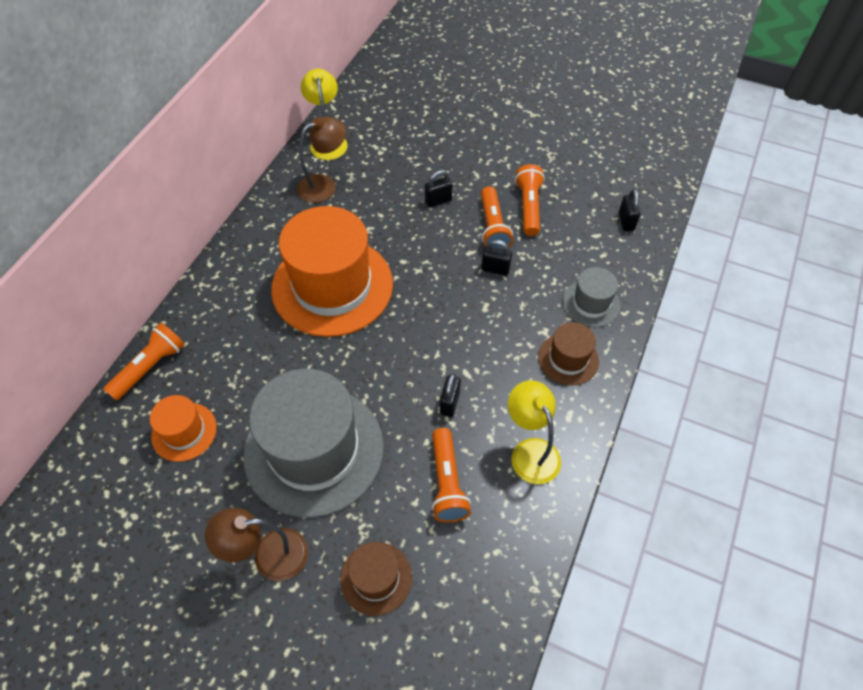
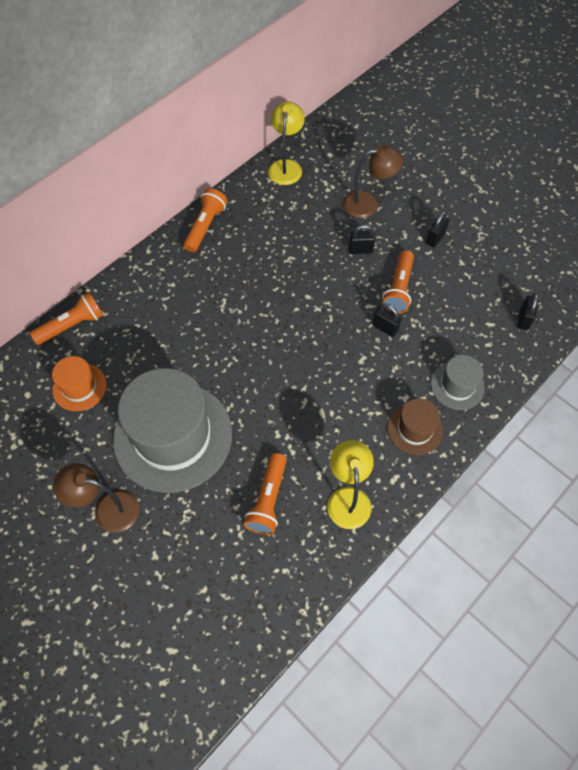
camera: 20 degrees right, 5 degrees up
(324, 185) = (267, 207): brown lamp -> brown lamp (368, 203)
(332, 286) = (240, 301): orange hat -> none
(376, 578) = (182, 556): brown hat -> none
(449, 403) = (297, 434): black padlock -> black padlock (435, 238)
(529, 207) = (439, 279): orange flashlight -> orange flashlight (205, 226)

